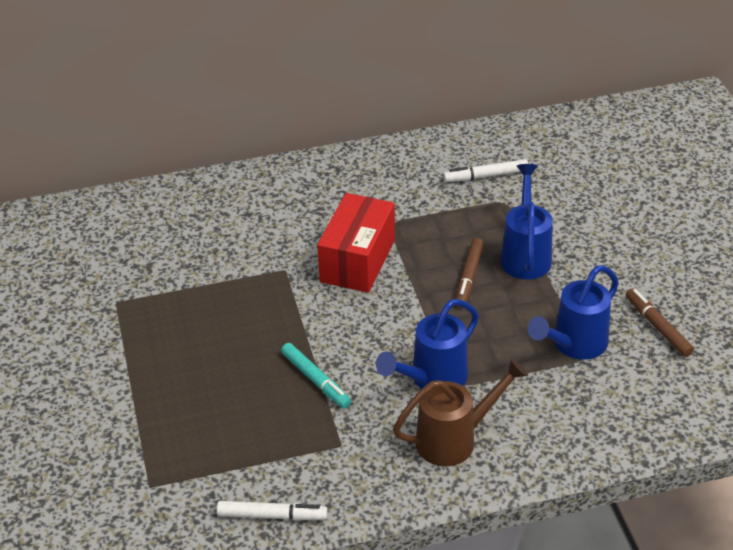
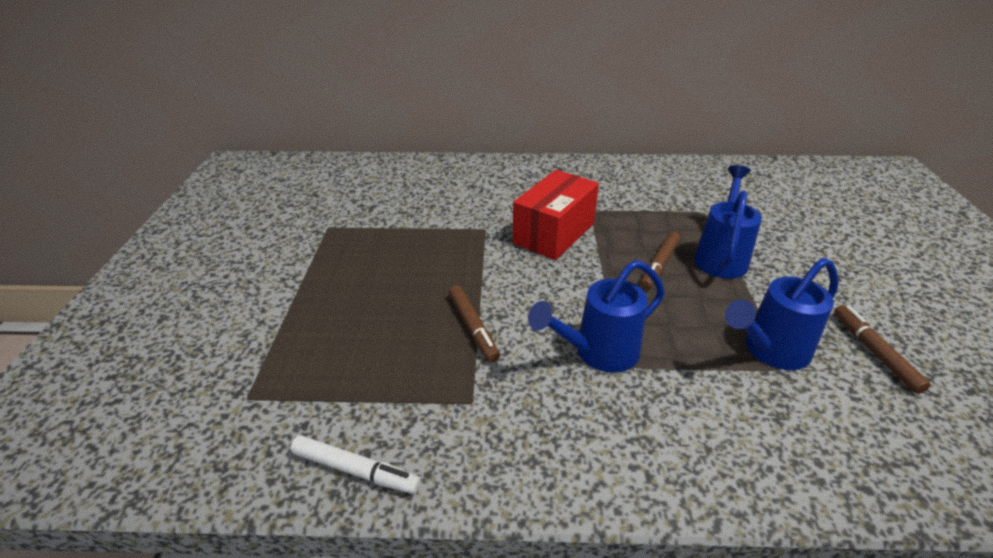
camera: 15 degrees right, 5 degrees down
(316, 380) = (473, 327): turquoise marker -> brown marker
(454, 439) = (607, 428): brown watering can -> none
(486, 176) = (690, 192): white marker -> none

